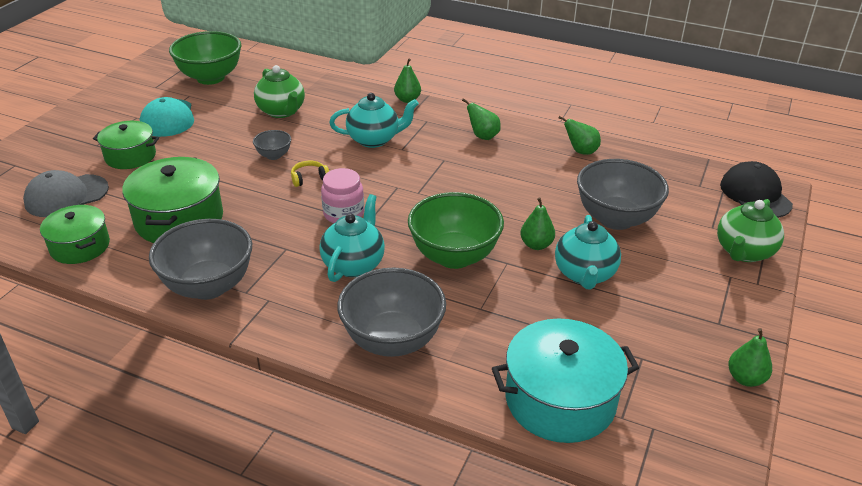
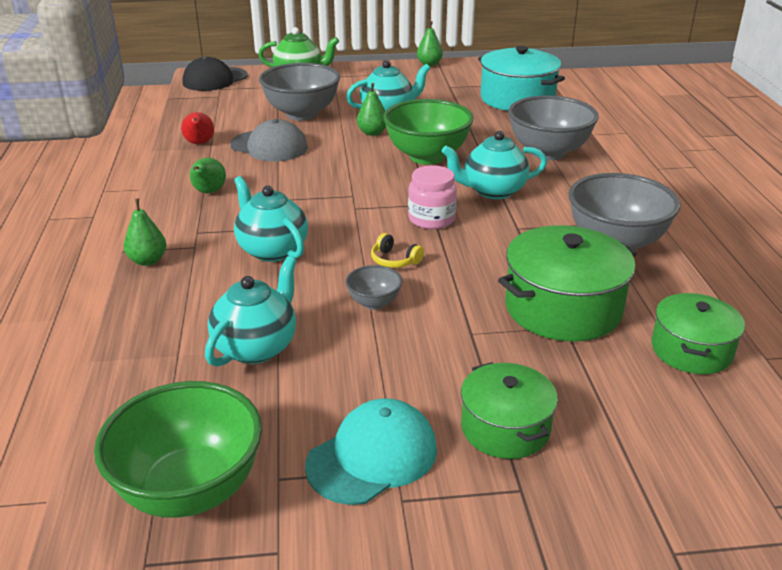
camera: 120 degrees left, 5 degrees down
(66, 196) = (648, 428): grey cap -> grey cap (269, 146)
(282, 111) = (257, 347): green teapot -> turquoise teapot
(581, 151) = (199, 143): green pear -> red pear

